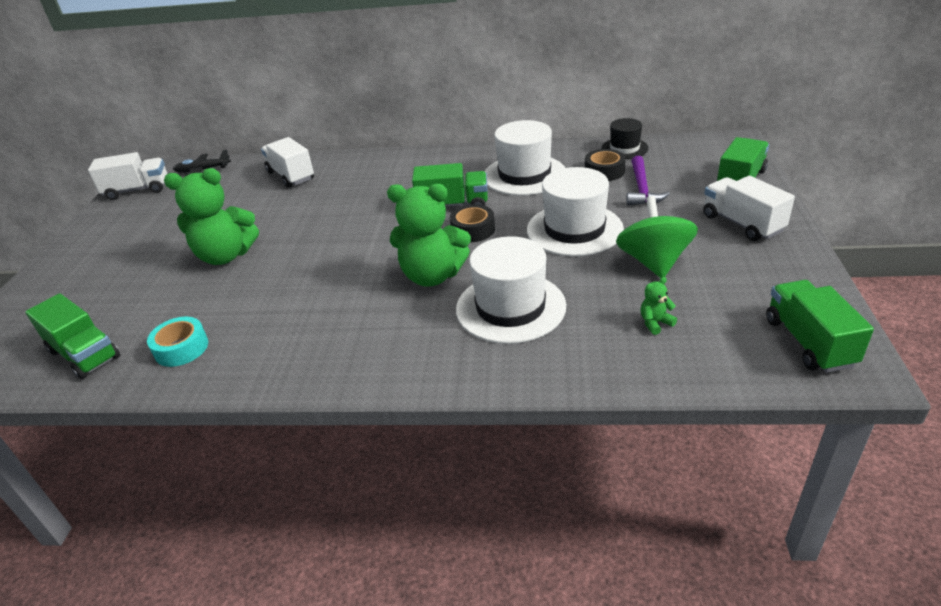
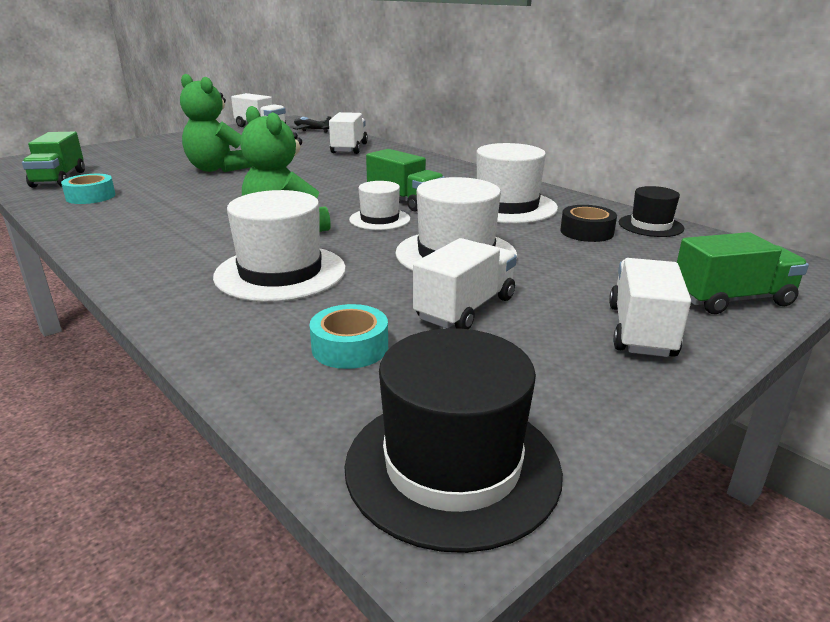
camera: 40 degrees right, 10 degrees down
(473, 230) = (379, 219): black tape -> white hat
(642, 189) = (594, 257): purple hammer -> none
(653, 262) = (465, 308): green spinning top -> white truck
(655, 323) = (350, 347): green teddy bear -> turquoise tape
(808, 342) = (452, 466): green truck -> black hat

